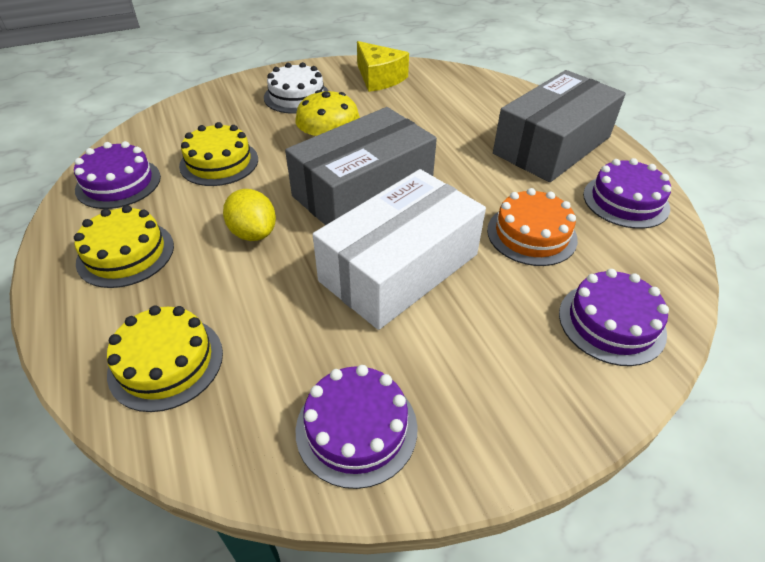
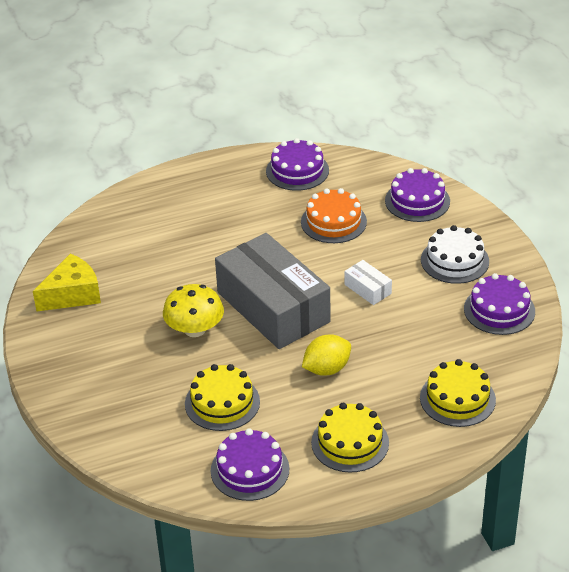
camera: 85 degrees left, 5 degrees down
(297, 96) = (101, 356): white cake -> white cake (454, 260)
(399, 267) = (367, 289): white box -> white box, size x0.40
(552, 145) = (218, 194): grey box -> none

